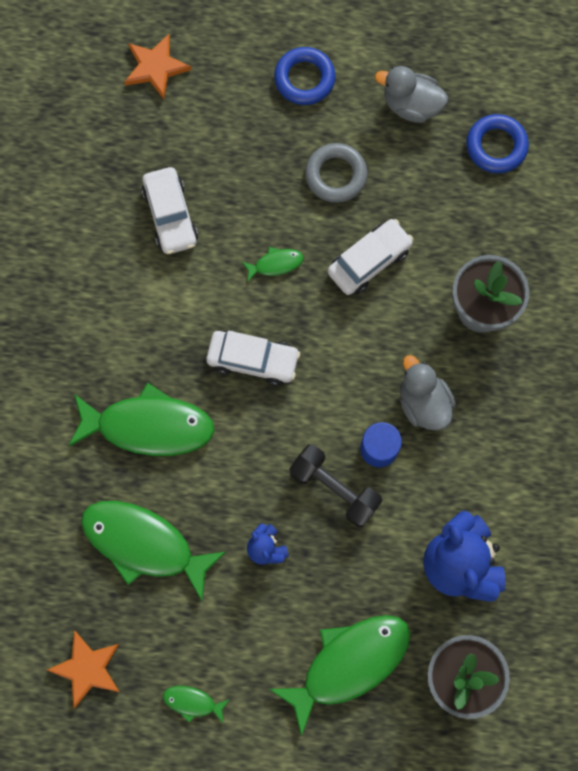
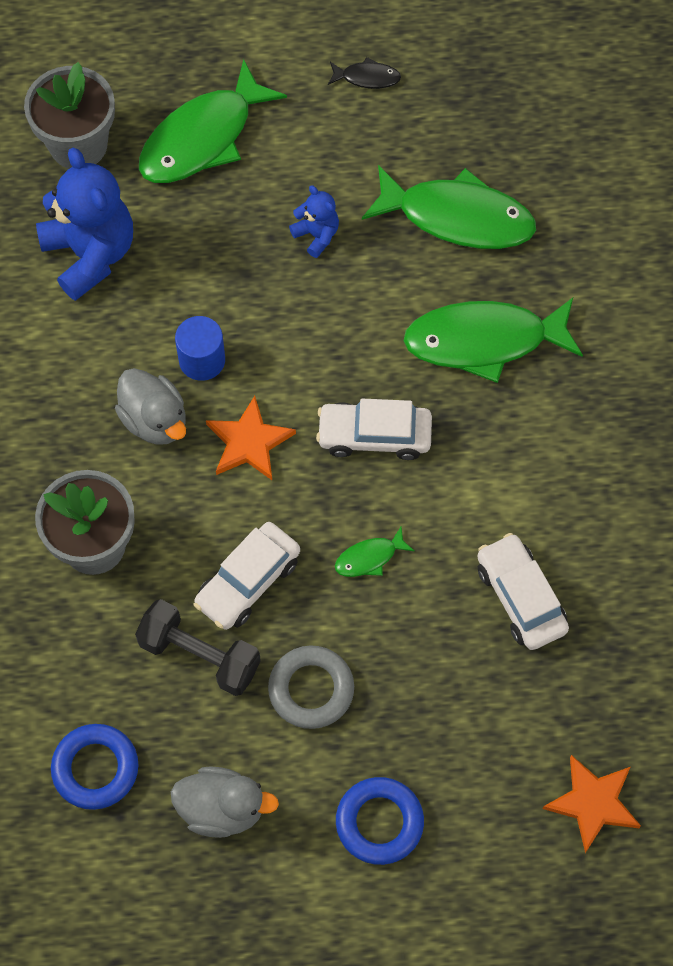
camera: 170 degrees right, 10 degrees down
(87, 668) = (489, 90): orange star -> orange star (249, 442)
(193, 702) = (367, 77): green fish -> black fish
(335, 488) = (248, 309): black dumbbell -> black dumbbell (199, 656)

